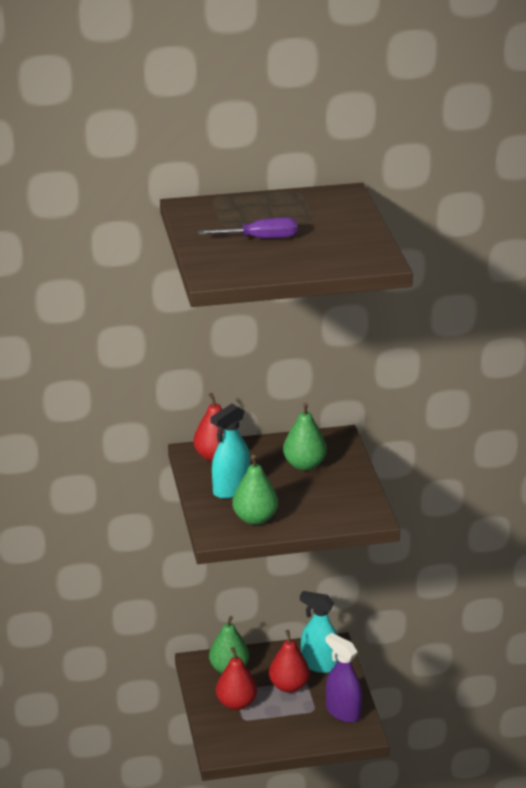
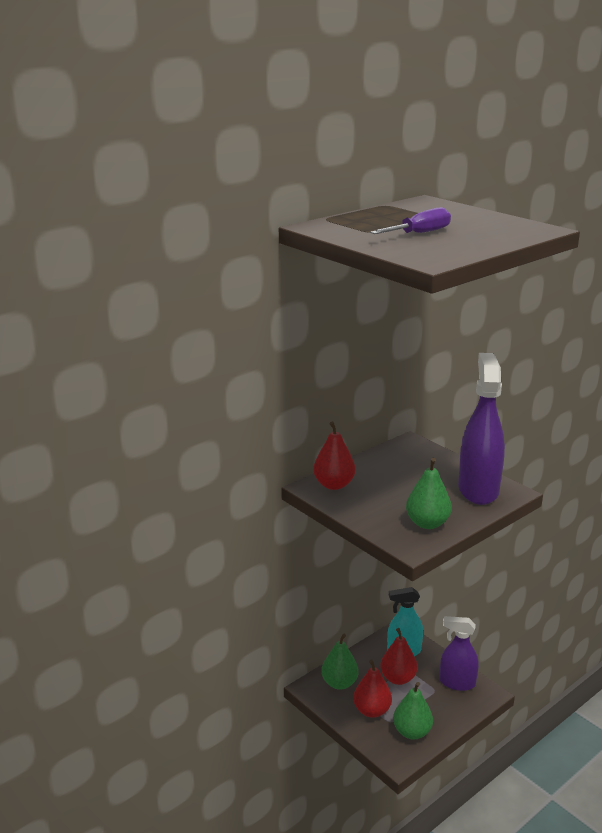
camera: 30 degrees left, 5 degrees down
(231, 489) = (378, 506): turquoise spray bottle -> none
(304, 465) = (412, 469): green pear -> green pear (412, 732)
(341, 504) = (478, 490): none -> purple spray bottle

